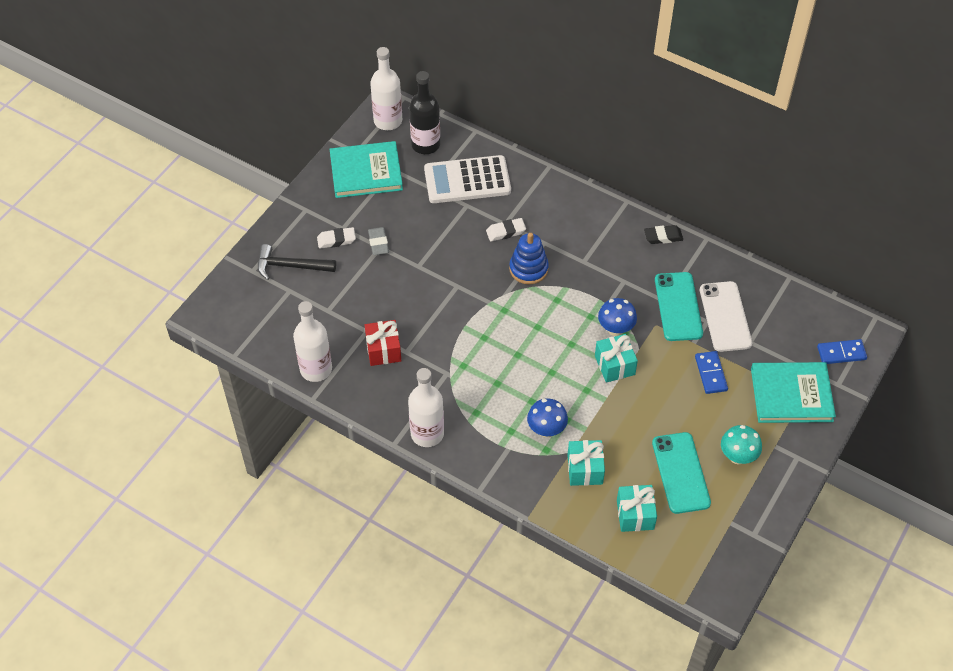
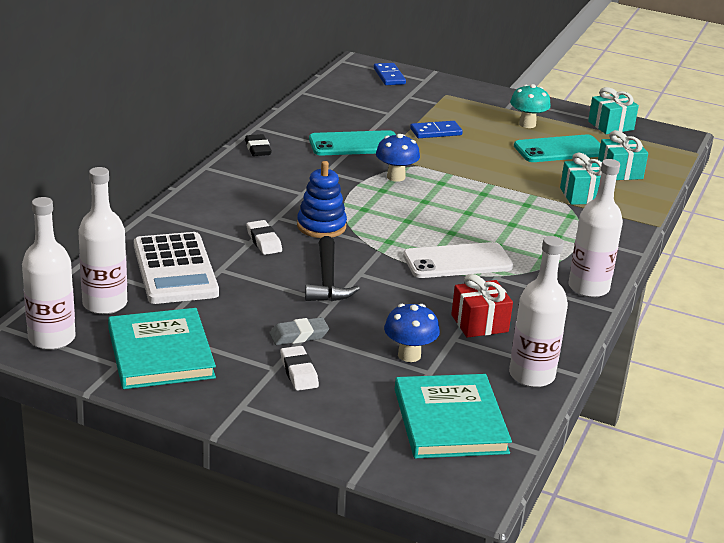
camera: 100 degrees left, 25 degrees down
(290, 266) = (357, 412): black hammer -> black hammer (327, 280)
(425, 144) = (105, 304): black bottle -> white bottle
(546, 430) = (545, 216): blue mushroom -> blue mushroom (409, 355)
(614, 365) = (444, 178): turquoise gift -> turquoise gift (610, 125)
(725, 316) = (361, 123): white phone -> white phone (457, 261)
(791, 395) = (446, 99): turquoise book -> turquoise book (450, 421)

